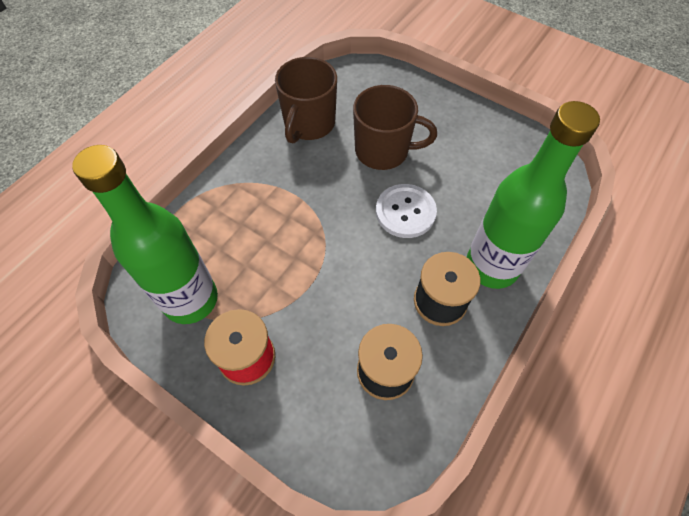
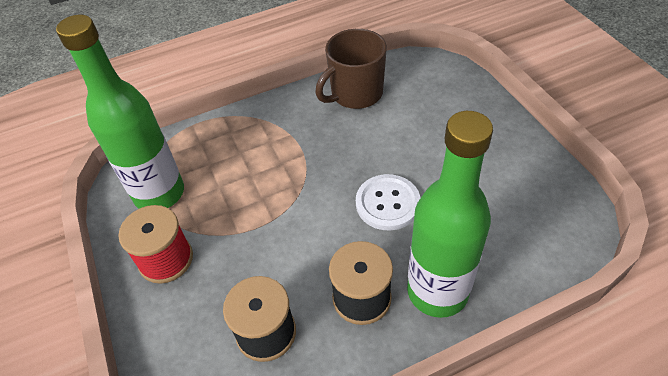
camera: 35 degrees right, 10 degrees down
(383, 151) = (406, 142): brown mug -> none

